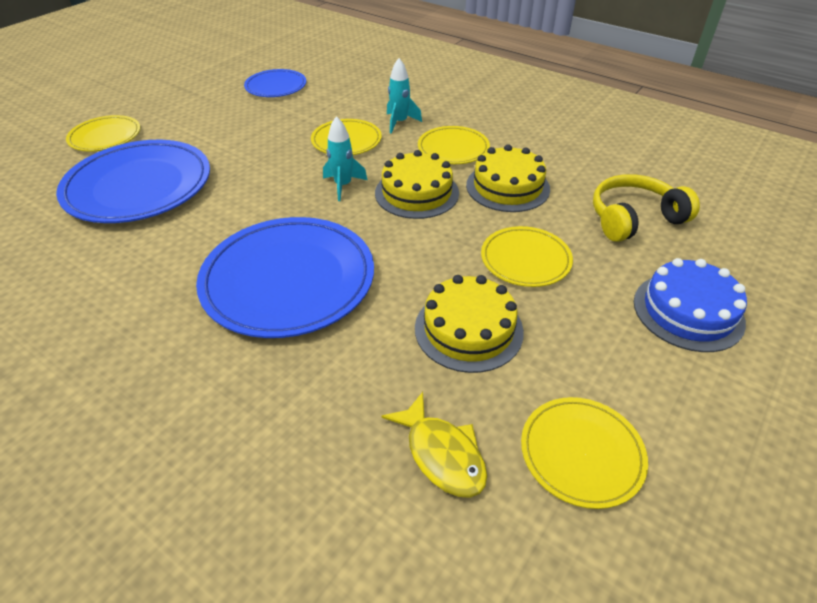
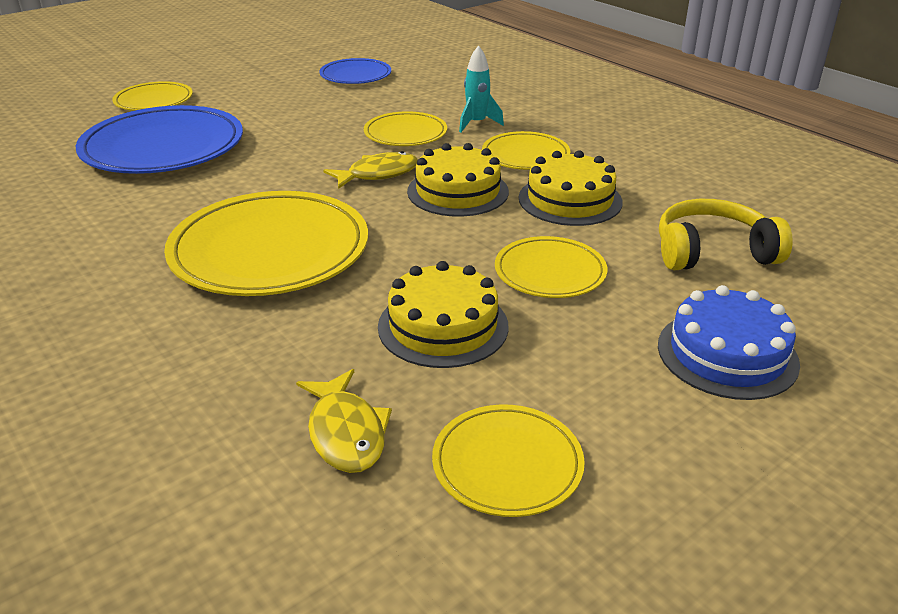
camera: 15 degrees right, 10 degrees down
(288, 280) = (270, 250): blue plate -> yellow plate
(343, 186) = (378, 174): turquoise rocket -> yellow fish

